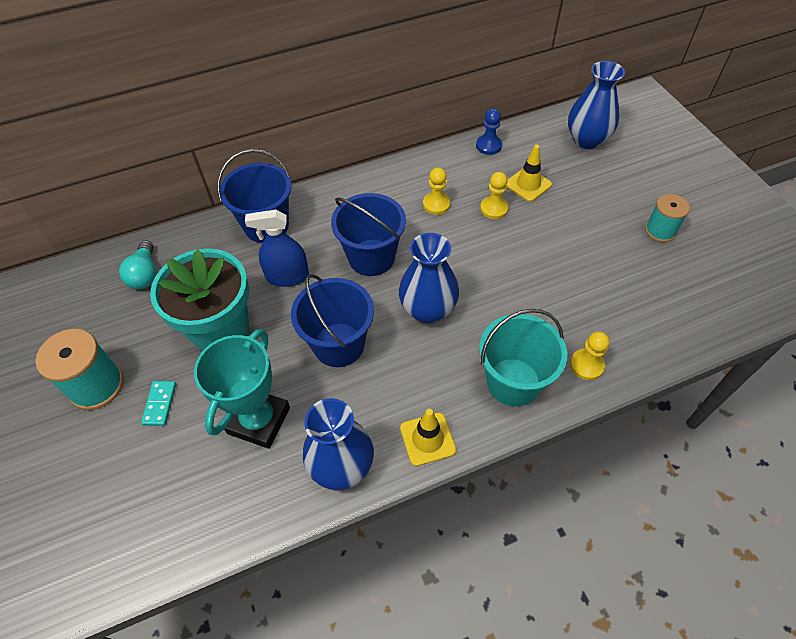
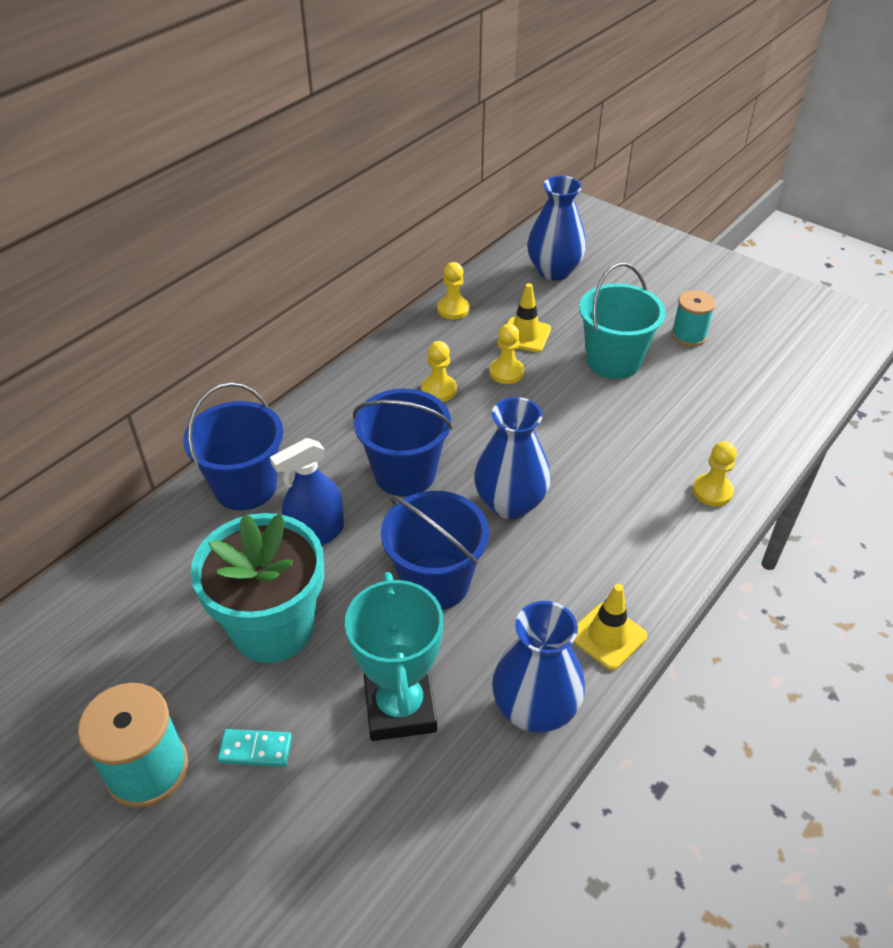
camera: 30 degrees left, 10 degrees down
(145, 274) = (116, 606): turquoise light bulb -> none
(160, 404) = (255, 749): turquoise domino -> turquoise domino turned 60 degrees counterclockwise
(488, 146) = (453, 309): blue pawn -> yellow pawn
(513, 382) = (653, 538): turquoise bucket -> turquoise bucket (613, 361)

